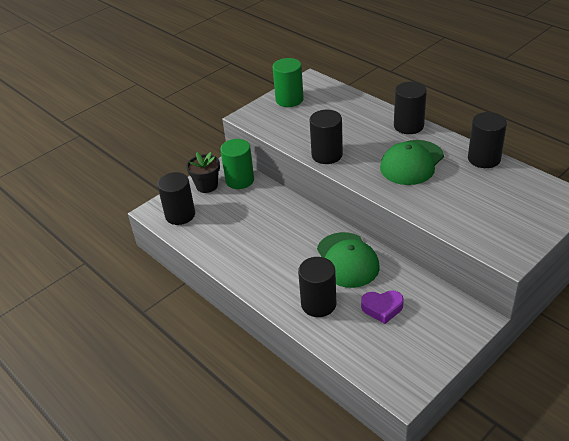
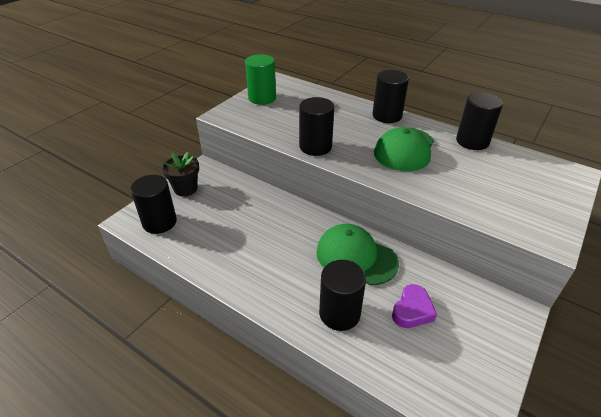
camera: 15 degrees left, 0 degrees up
(240, 180) = (220, 180): green cylinder -> none
(347, 260) = (356, 257): green cap -> green cap turned 150 degrees clockwise
(382, 308) = (412, 310): purple heart -> purple heart turned 45 degrees counterclockwise

